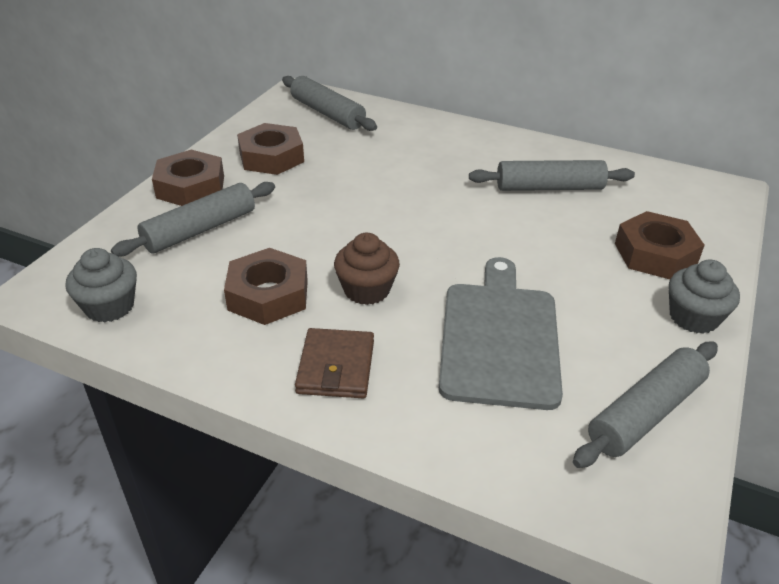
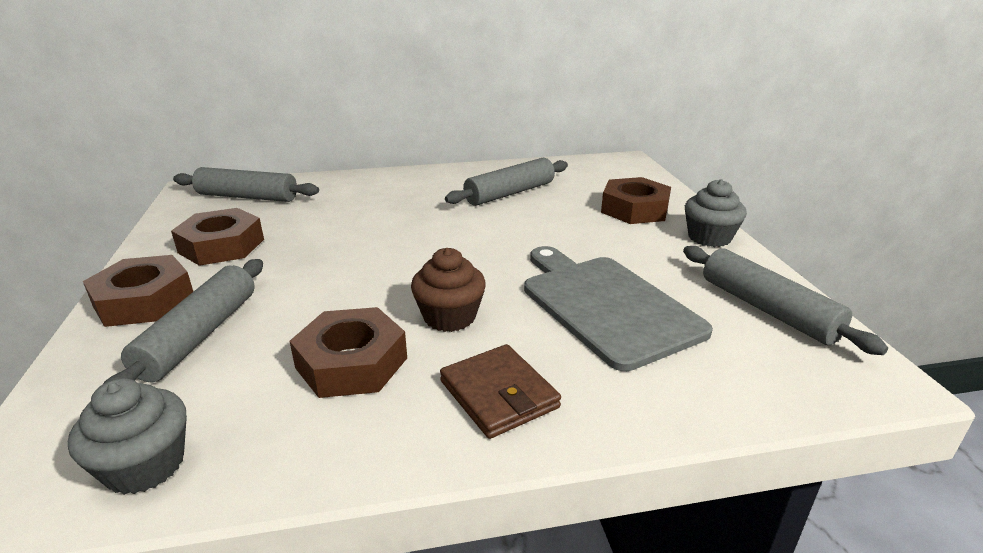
camera: 35 degrees left, 10 degrees down
(645, 413) = (767, 309): grey rolling pin -> grey rolling pin turned 45 degrees counterclockwise

